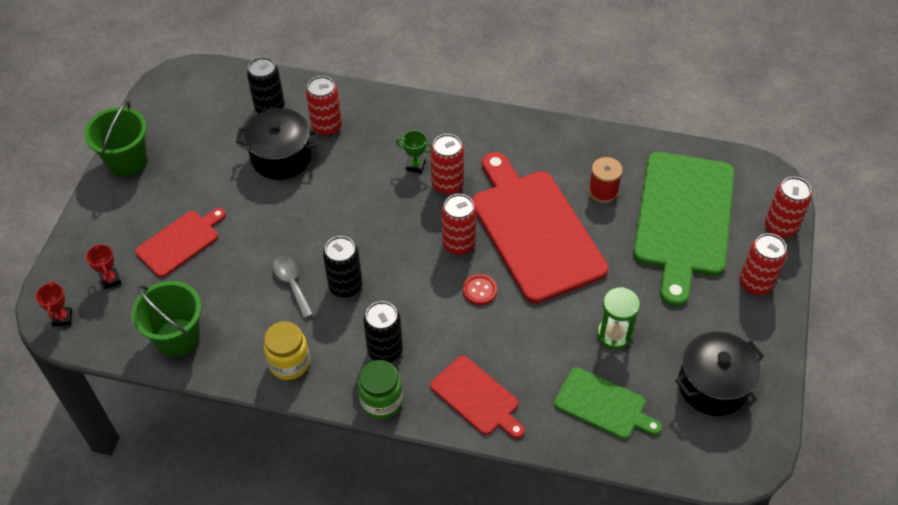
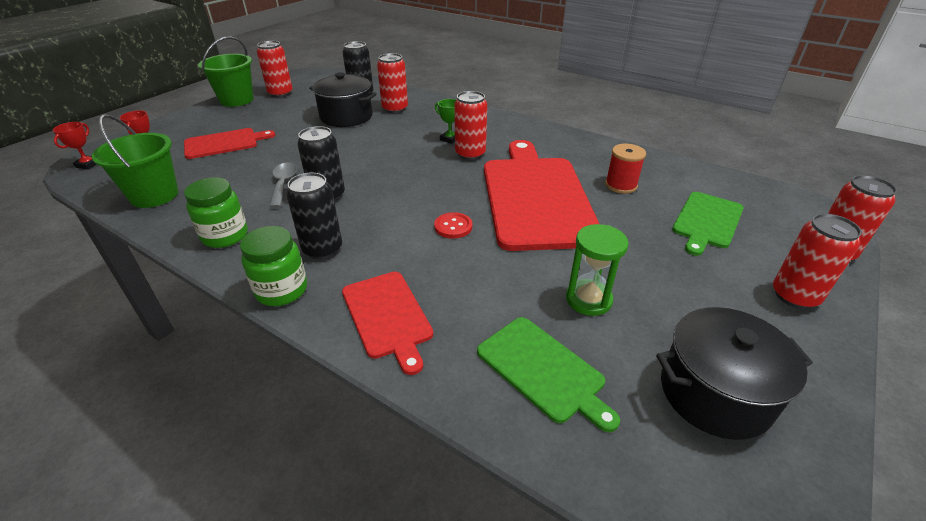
camera: 20 degrees right, 15 degrees down
(289, 363) = (225, 236): yellow jar -> green jar
(458, 244) = (454, 191): red can -> red can (280, 93)
(683, 219) = (707, 221): green cutting board -> green cutting board, size x0.52

